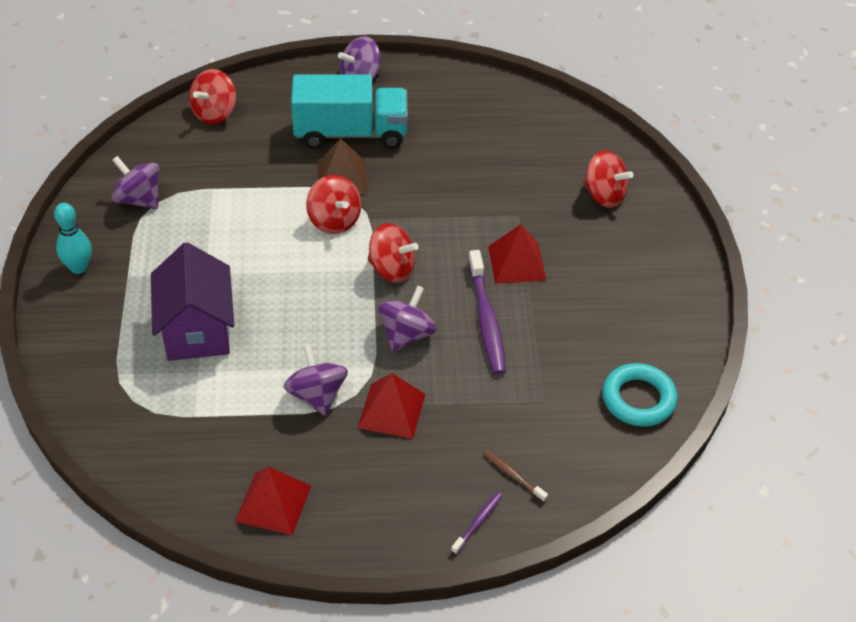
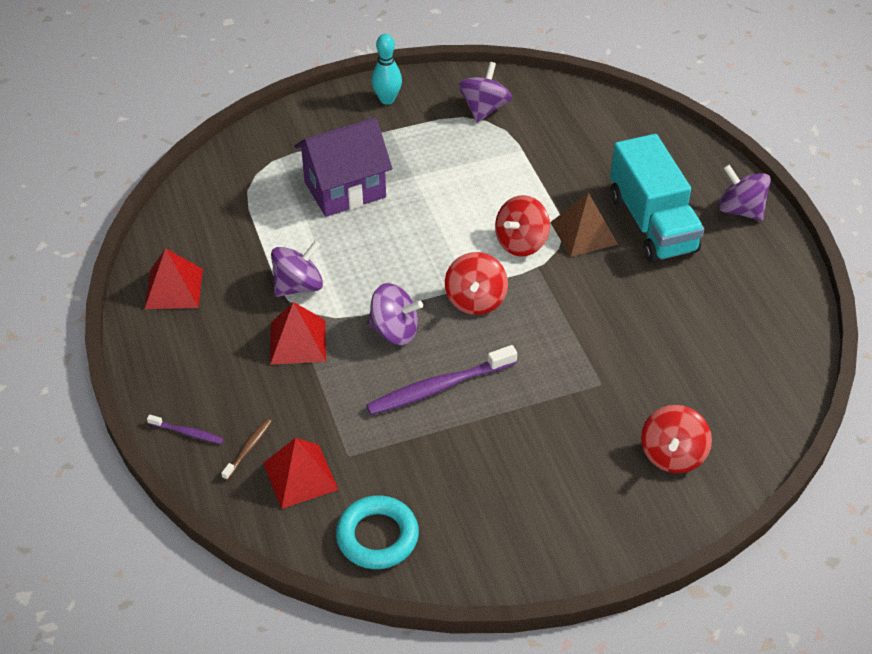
camera: 75 degrees right, 0 degrees up
(214, 113) = (624, 122): red spinning top -> none
(517, 263) = (529, 396): red pyramid -> red pyramid (300, 476)

